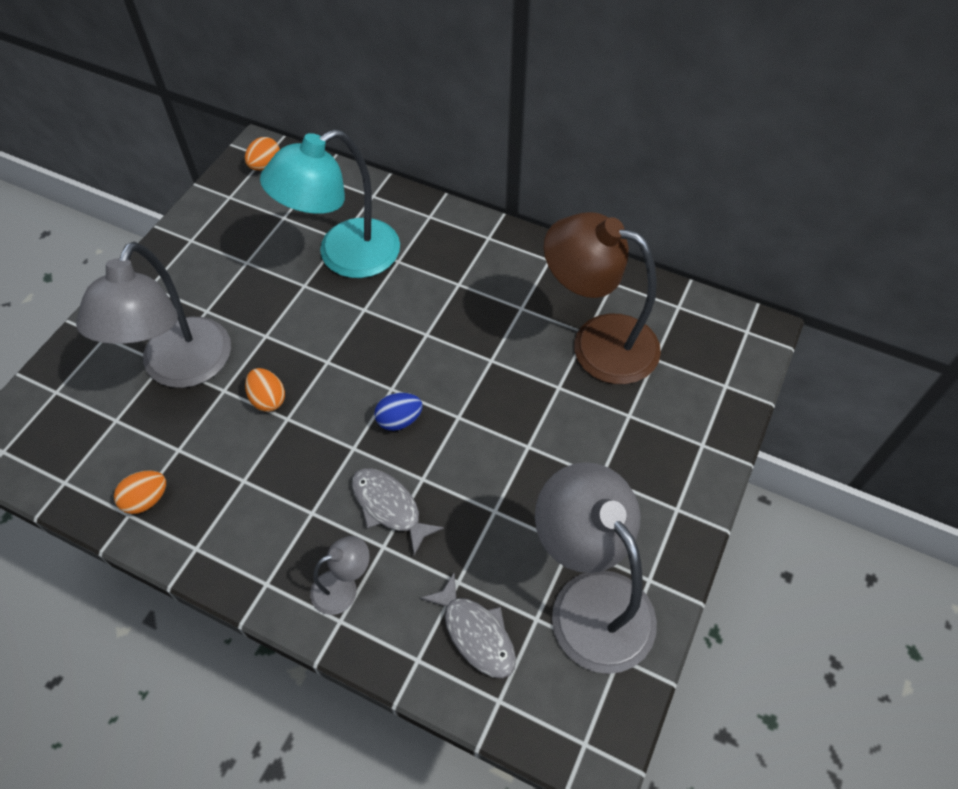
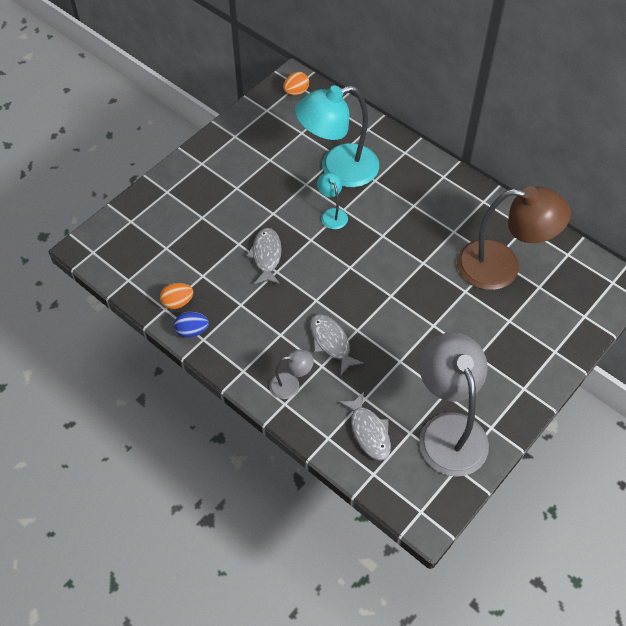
camera: 15 degrees right, 0 degrees up
(180, 369) = (213, 223): grey lamp -> none
(268, 399) = (266, 256): orange egg -> grey fish
(349, 319) = (332, 214): none -> turquoise lamp
(399, 420) = (350, 289): blue egg -> blue egg (192, 331)
(597, 342) = (501, 267): brown lamp -> brown lamp turned 150 degrees clockwise

